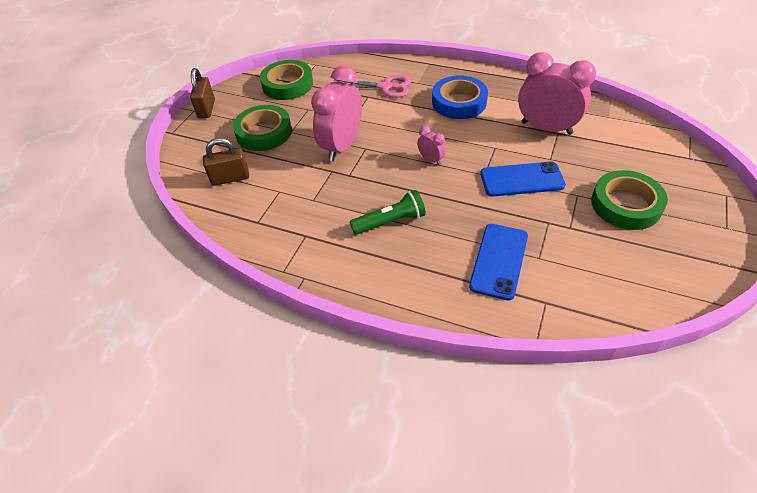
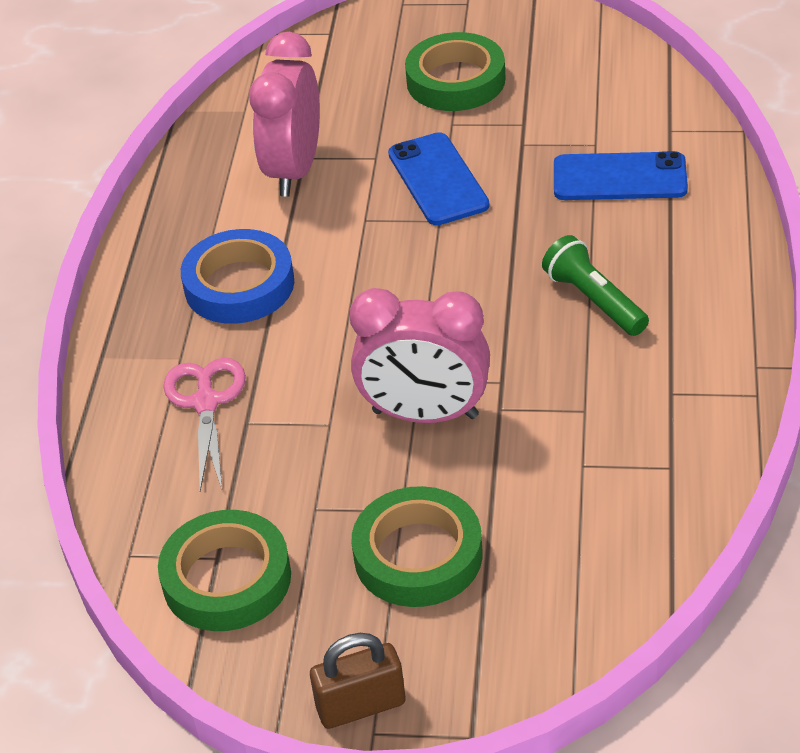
camera: 105 degrees left, 5 degrees down
(230, 178) = (578, 554): brown padlock -> none
(431, 160) = (424, 287): pink clock -> none

